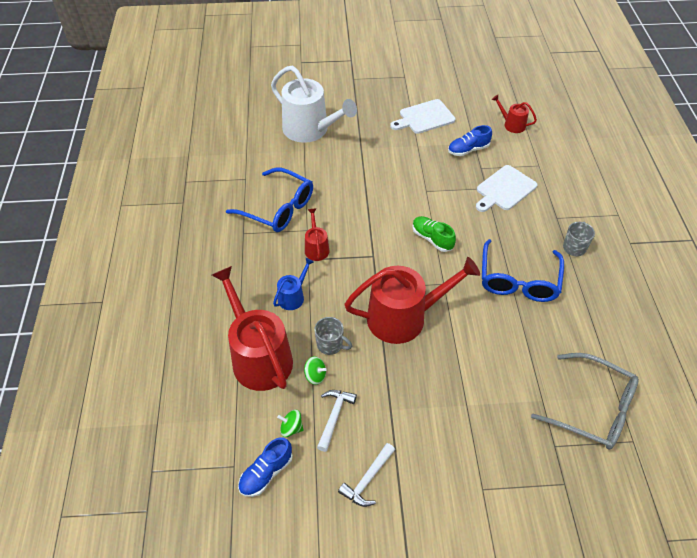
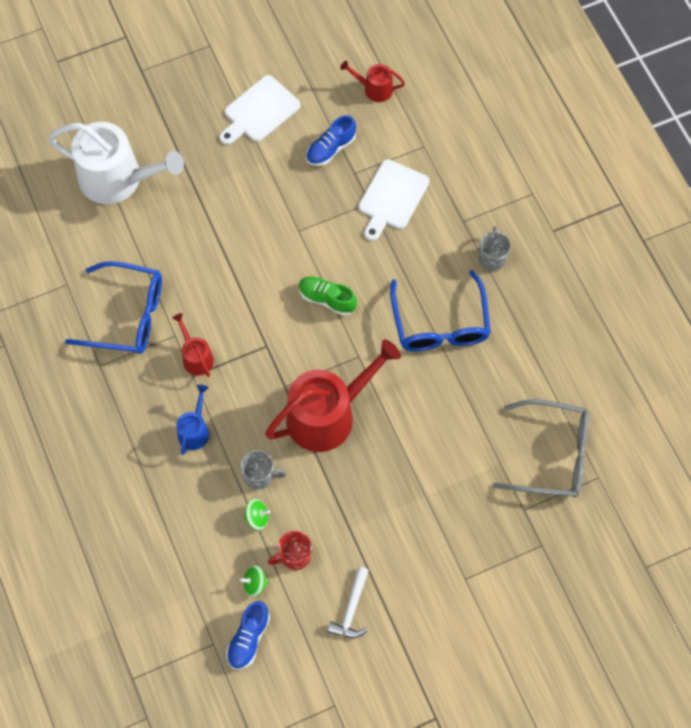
camera: 20 degrees left, 15 degrees up
(258, 357) = (187, 517): red watering can -> none
(334, 416) = (294, 556): white hammer -> red mug

